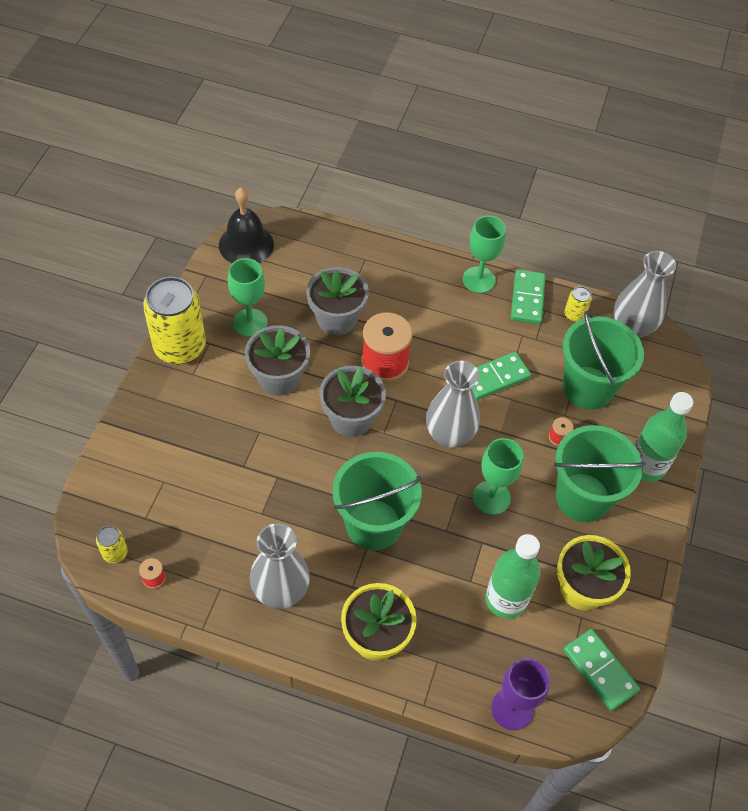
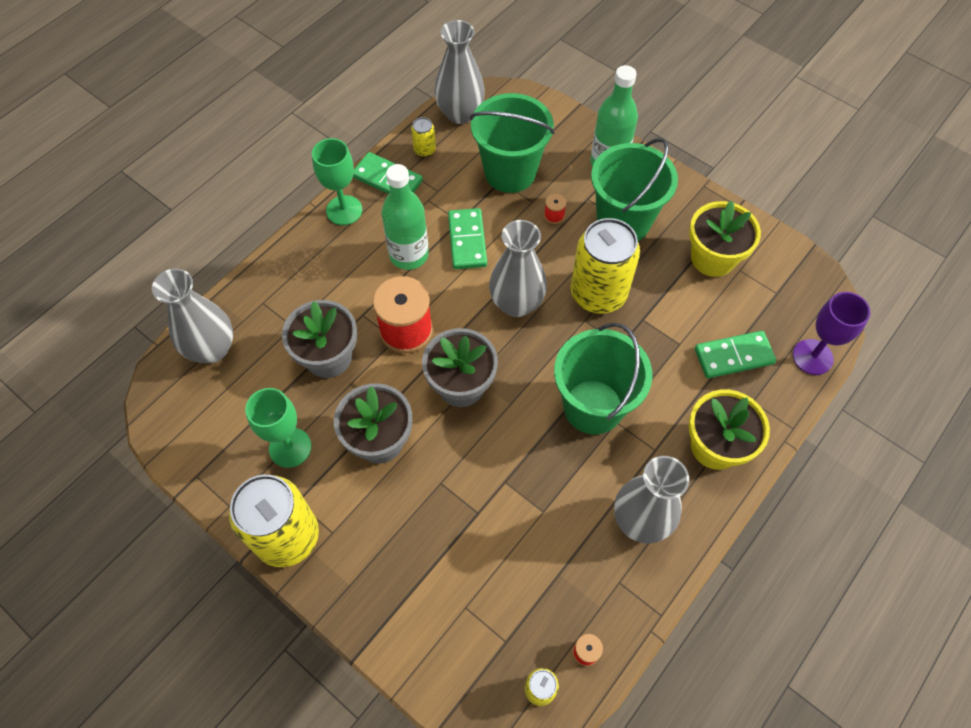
camera: 65 degrees left, 5 degrees up
(246, 244) = (175, 417): black bell -> none
(311, 244) = (212, 349): none -> grey vase
(491, 497) = (598, 294): green goblet -> yellow can
(505, 599) = (706, 322): green bottle -> green bottle (409, 255)
(600, 670) = (792, 276): green domino -> green domino (733, 356)

